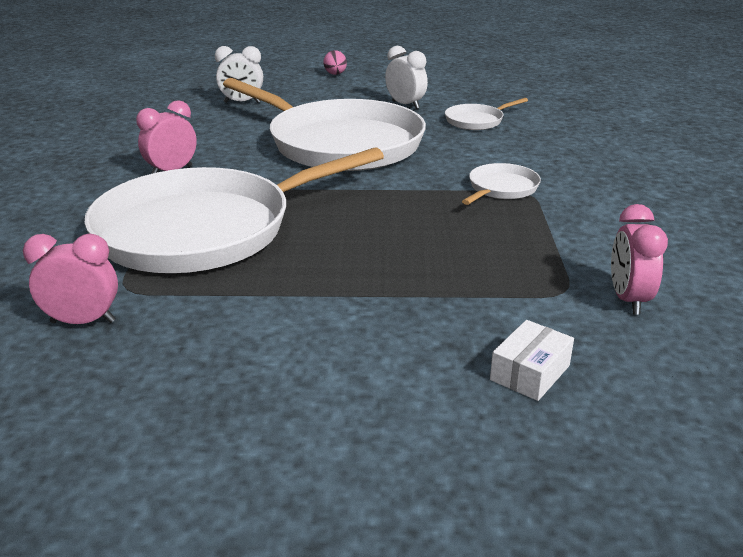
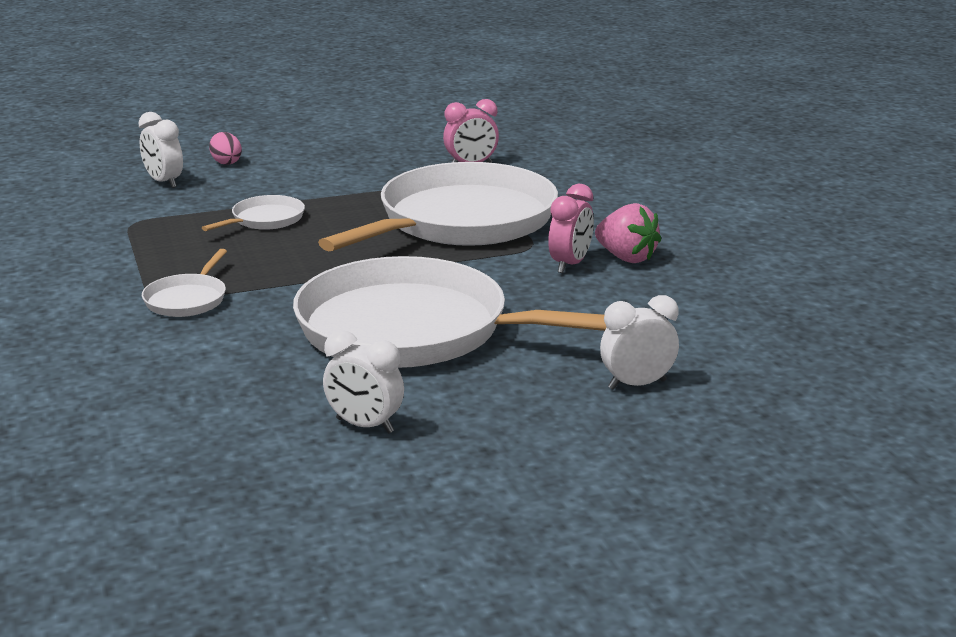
camera: 160 degrees right, 5 degrees down
(120, 170) = (626, 258): none -> pink strawberry
(335, 74) = (560, 499): pink egg -> pink egg (226, 162)
(476, 121) = (233, 406): white pan -> white pan (265, 219)
(530, 373) = (164, 182): white box -> white clock
(628, 300) = (82, 224): pink clock -> none

